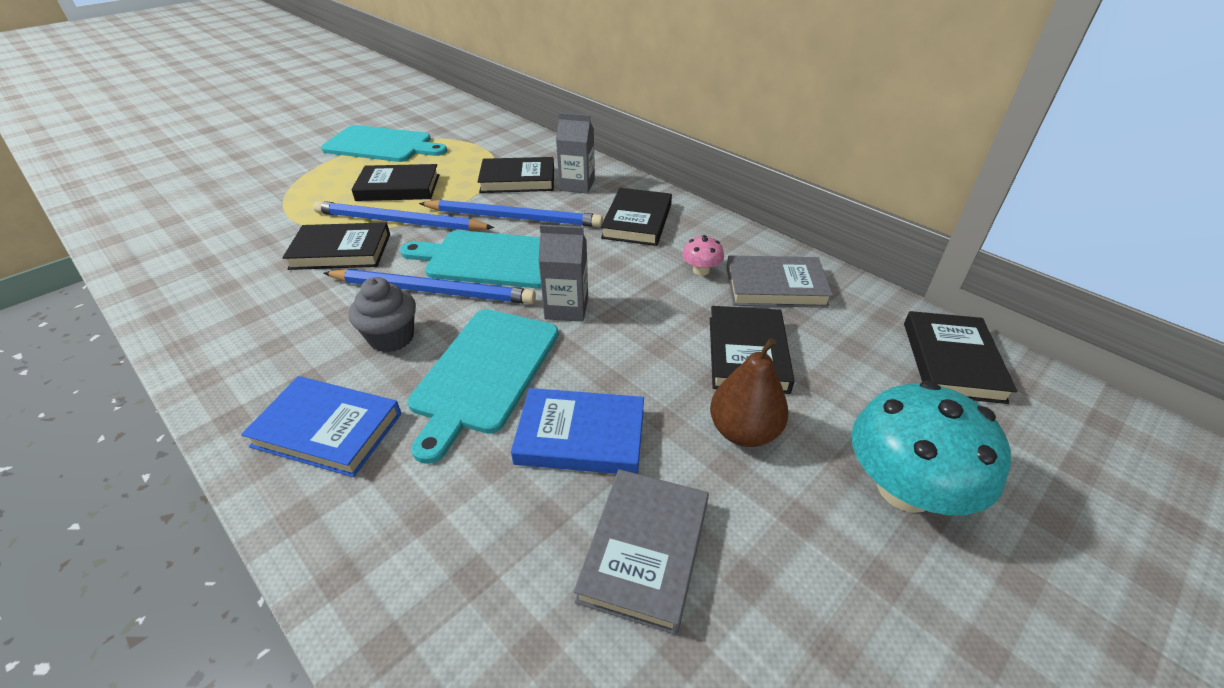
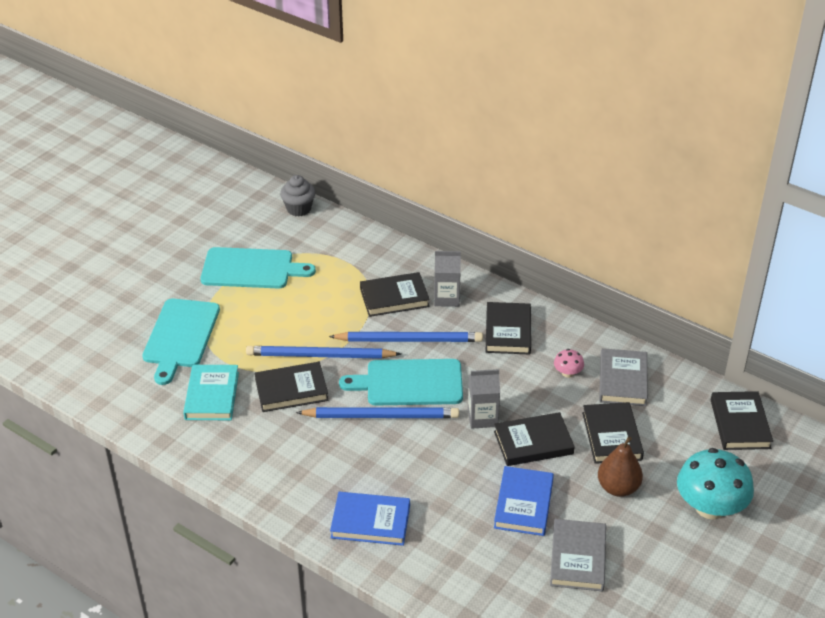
camera: 10 degrees left, 0 degrees up
(243, 247) = (212, 396): none -> turquoise book
(391, 338) = (373, 456): grey cupcake -> grey cupcake (299, 209)
(398, 188) = (297, 319): black book -> black book (533, 443)
(484, 373) = (448, 472): turquoise cutting board -> turquoise cutting board (180, 336)
(580, 436) = (524, 504): blue book -> blue book turned 75 degrees counterclockwise
(775, 286) = (622, 380): grey book -> grey book turned 75 degrees counterclockwise

